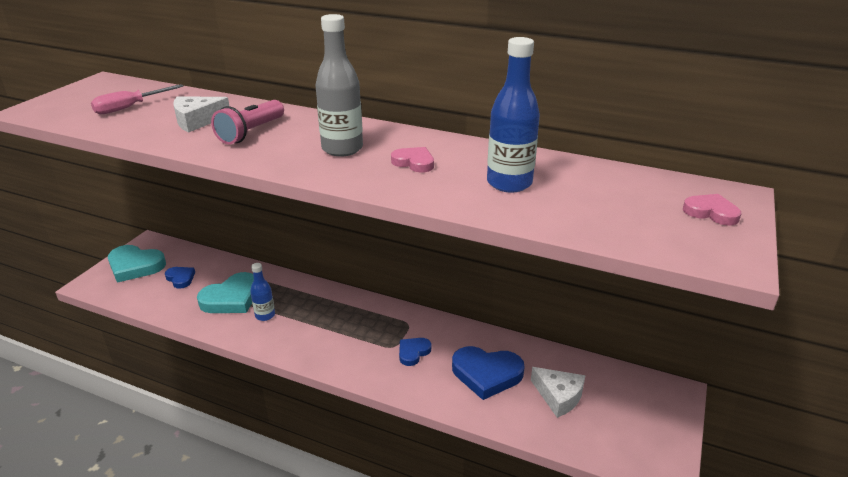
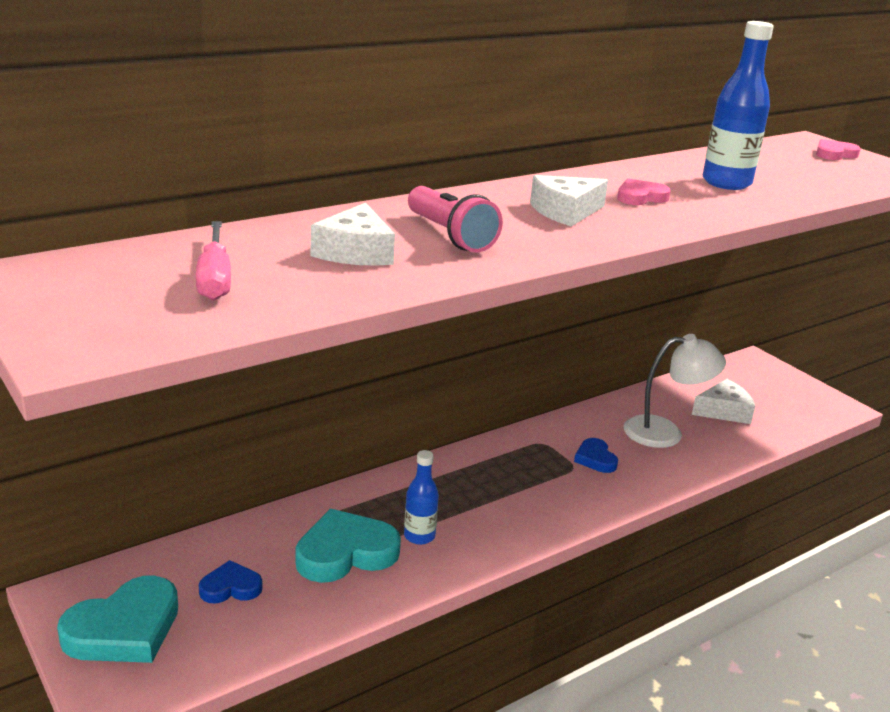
camera: 60 degrees left, 5 degrees down
(231, 298) = (345, 552): turquoise heart -> turquoise heart turned 105 degrees counterclockwise
(342, 149) = (565, 211): grey bottle -> white cheese
(486, 374) = (665, 432): blue heart -> white lamp

